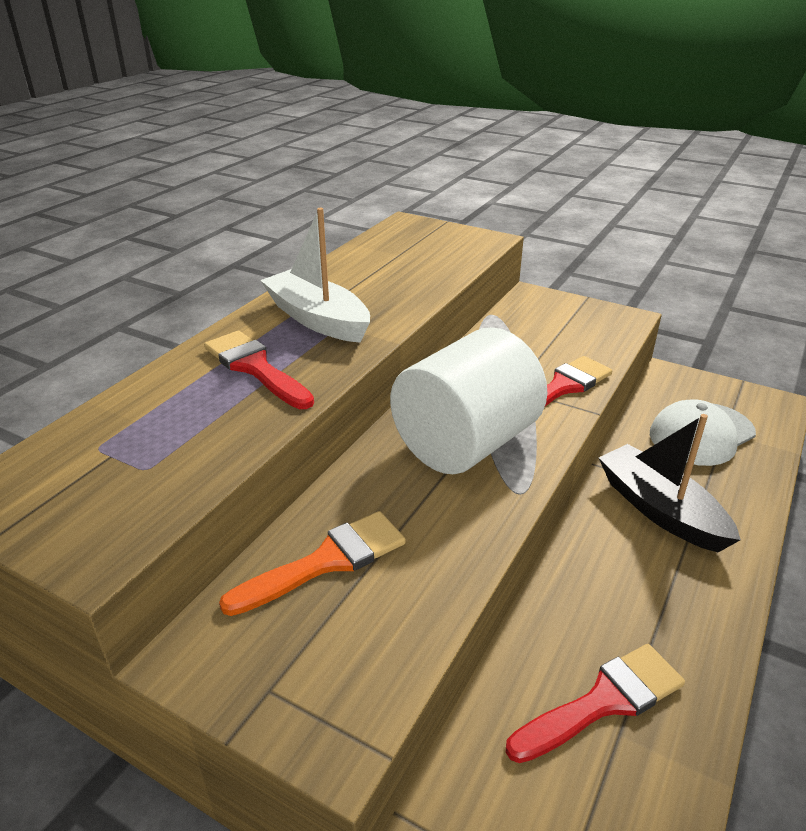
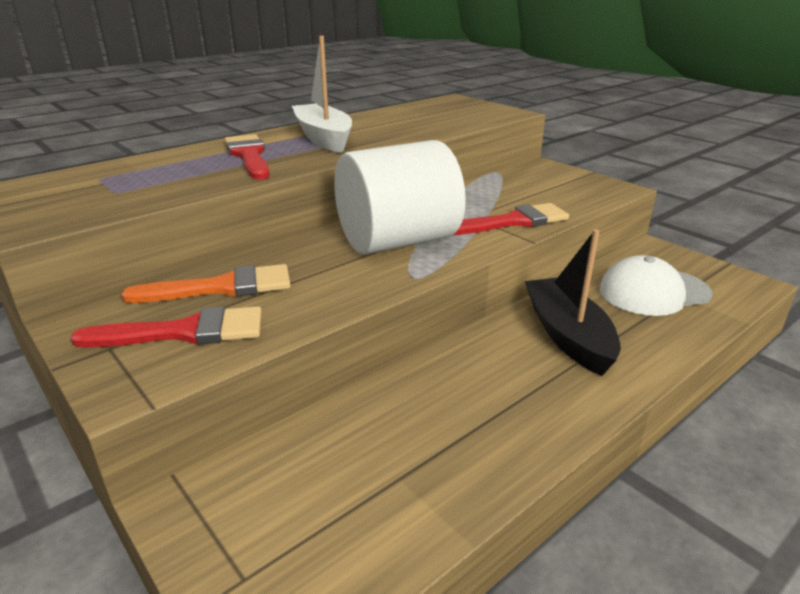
camera: 20 degrees right, 5 degrees down
(603, 702) = (403, 452): red brush -> red brush (184, 332)

